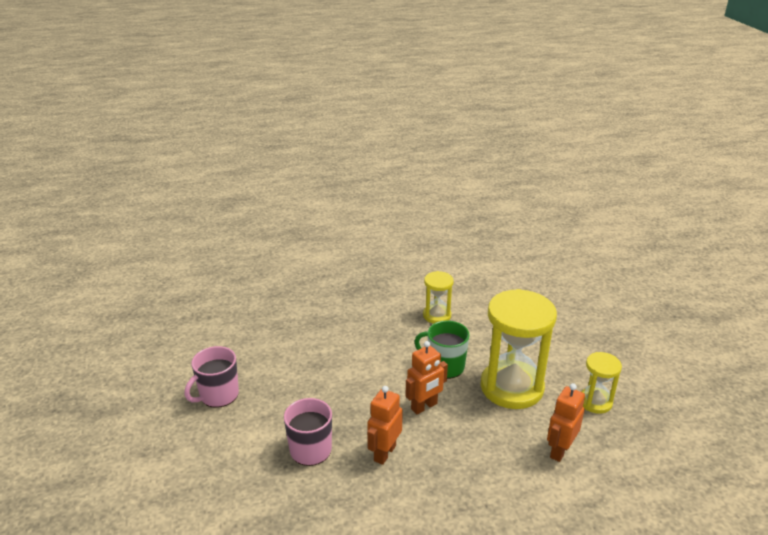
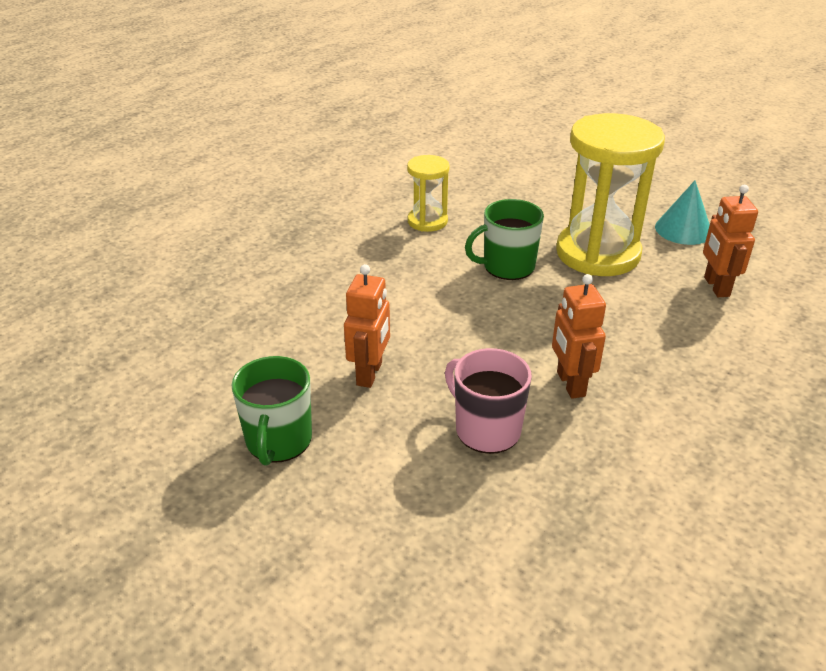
camera: 40 degrees left, 5 degrees up
(218, 395) = (278, 441): pink mug -> green mug
(424, 406) = (543, 316): orange robot -> orange robot (370, 373)
(595, 402) = (683, 229): yellow hourglass -> turquoise cone

